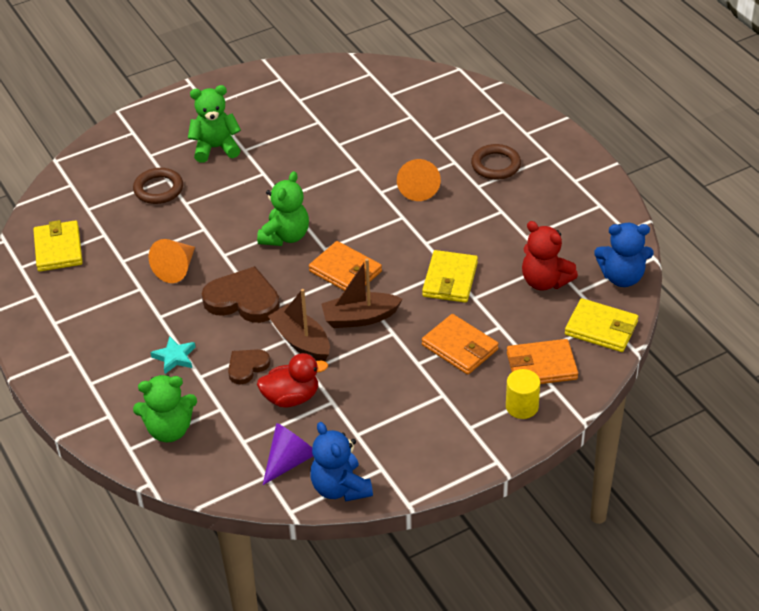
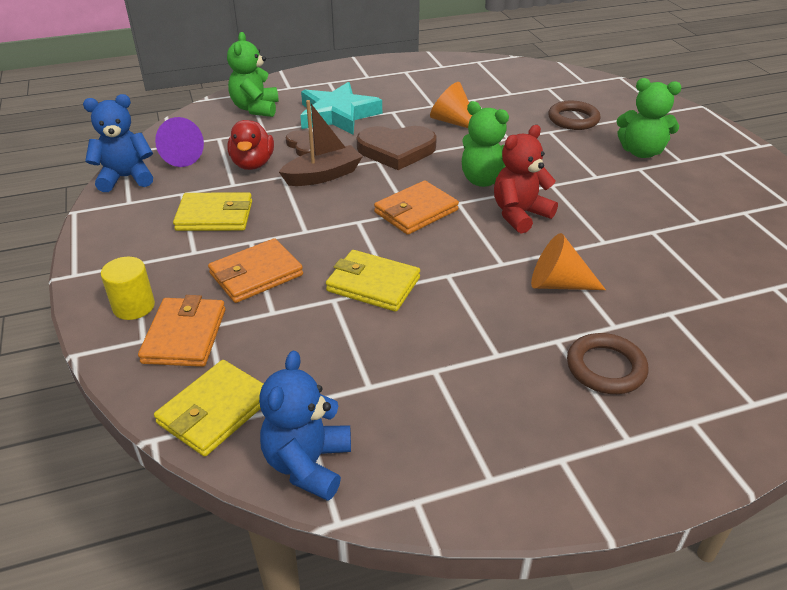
camera: 100 degrees right, 5 degrees down
(58, 249) = (496, 75): yellow wallet -> yellow wallet (214, 216)
(175, 357) = (338, 115): turquoise star -> turquoise star, size x2.07
(216, 148) = (641, 152): green teddy bear -> green teddy bear turned 105 degrees clockwise
(243, 300) = (396, 150): brown heart -> brown heart turned 60 degrees clockwise
(360, 318) = (339, 212): brown boat -> none
(545, 281) = (335, 371): red teddy bear -> red teddy bear (519, 214)

